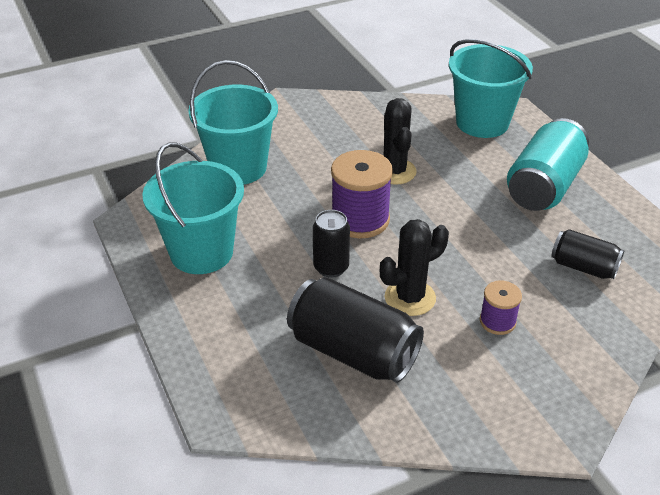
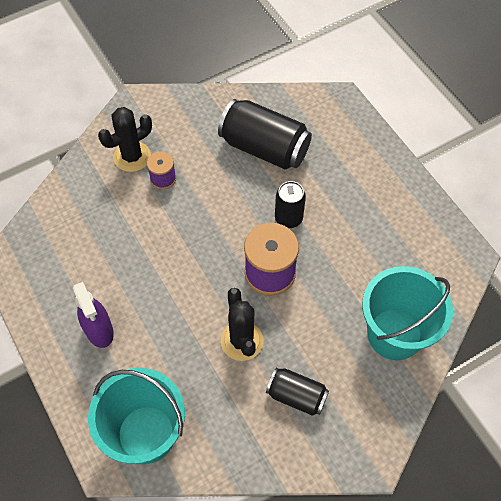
camera: 175 degrees right, 20 degrees up
(201, 252) = (395, 226): turquoise bucket -> none
(410, 298) = (226, 194): black cactus -> black cactus (132, 157)
(544, 186) = (99, 330): turquoise can -> purple spray bottle
(583, 267) = (87, 234): black can -> black can (296, 396)

